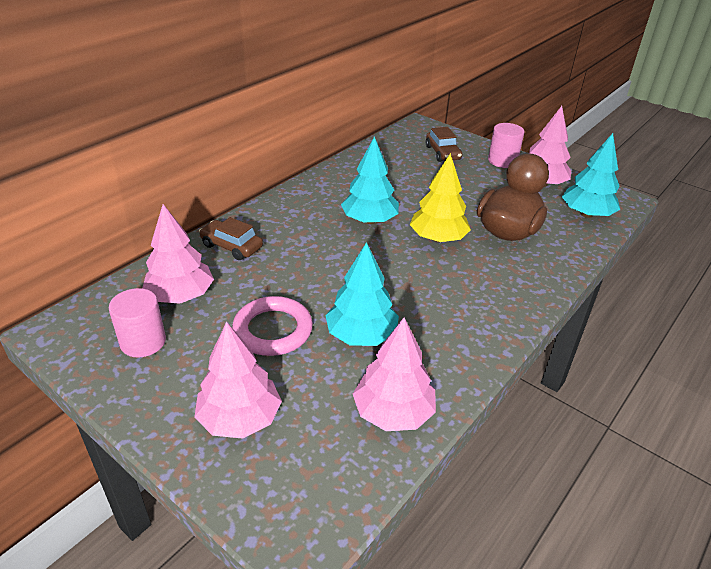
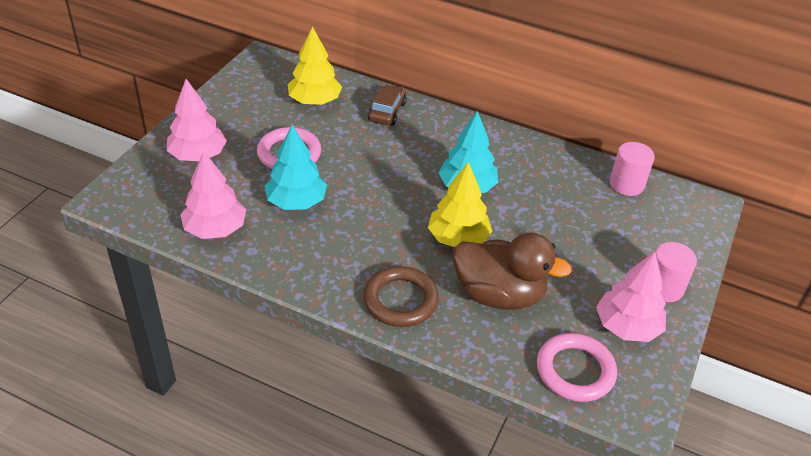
camera: 75 degrees right, 5 degrees up
(143, 342) = (260, 97): pink cylinder -> pink cylinder (626, 184)
(181, 296) = (315, 101): pink tree -> yellow tree
(442, 153) = (646, 231): brown car -> none
(514, 285) = (400, 300): none -> brown ring
(586, 214) = (575, 371): turquoise tree -> pink ring

